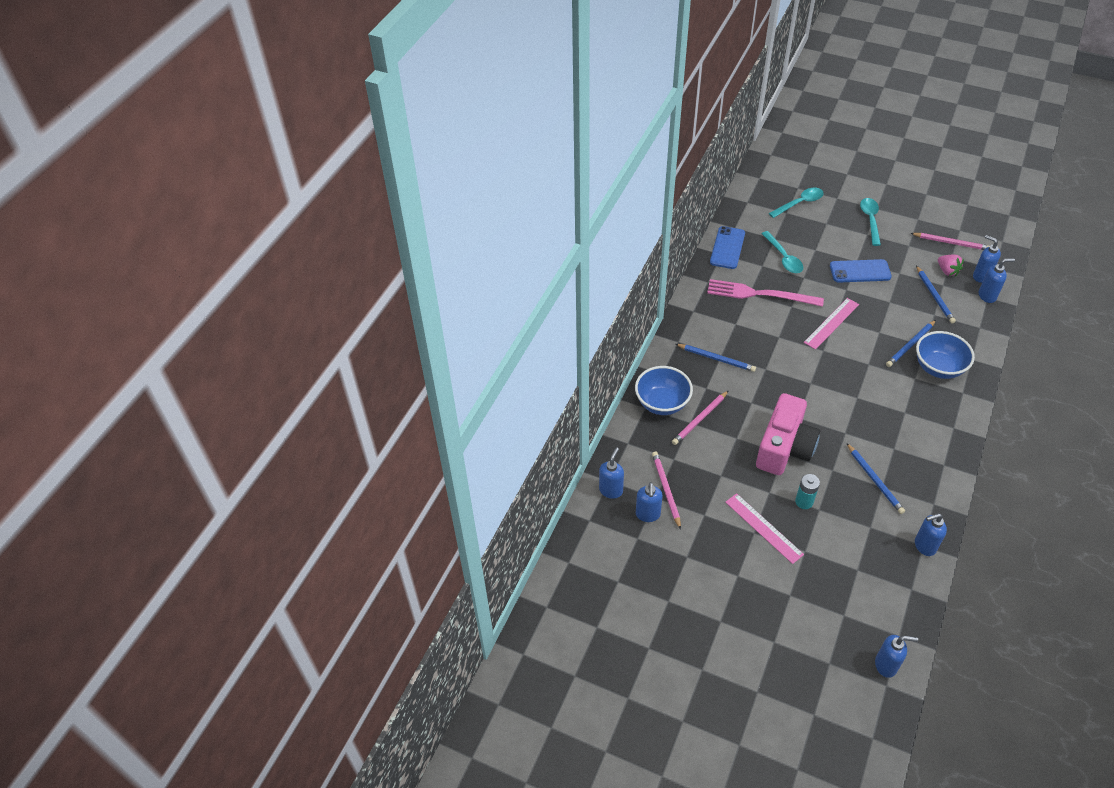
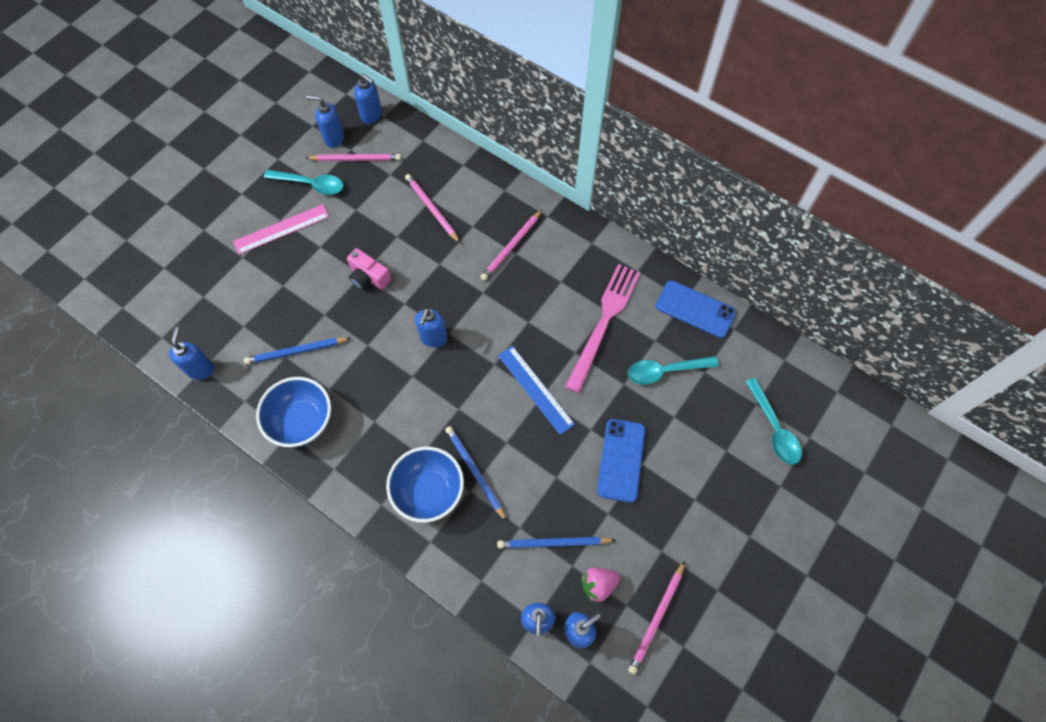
camera: 100 degrees right, 15 degrees up
(662, 403) = (464, 180): blue bowl -> blue bowl (302, 421)
(716, 359) = (511, 247): blue pencil -> pink pencil
(784, 447) = (368, 277): pink camera -> pink camera, size x0.52
(804, 502) = (296, 274): turquoise battery -> none
(831, 323) = (535, 389): pink ruler -> blue ruler
(870, 220) = (724, 516): turquoise spoon -> turquoise spoon (310, 184)
(886, 665) = (101, 285): blue soap dispenser -> blue soap dispenser (433, 338)

